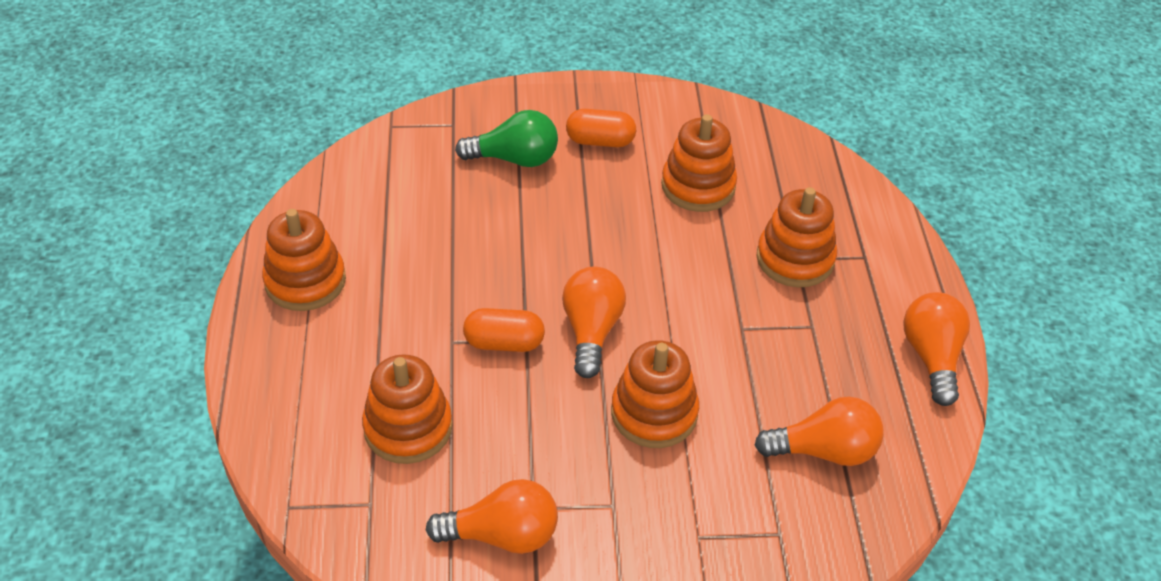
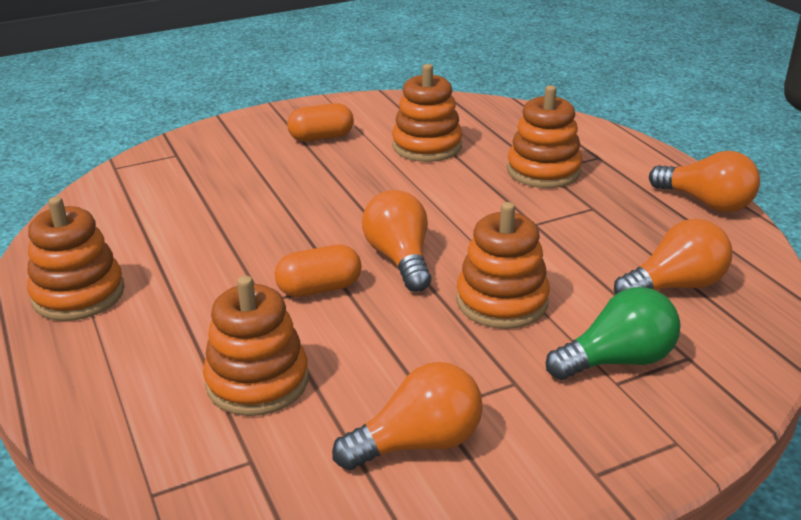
camera: 20 degrees left, 15 degrees down
(514, 159) = (249, 164): green light bulb -> green light bulb (617, 360)
(932, 357) = (706, 203): orange light bulb -> orange light bulb turned 150 degrees clockwise

